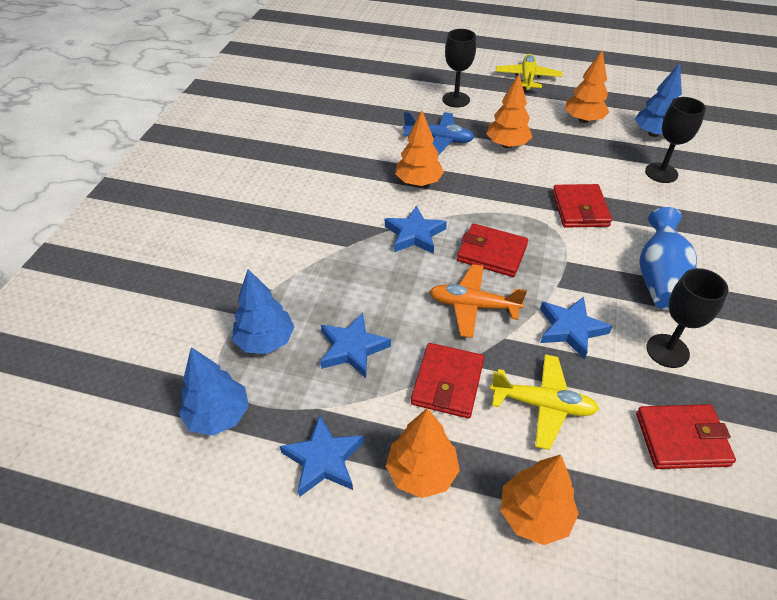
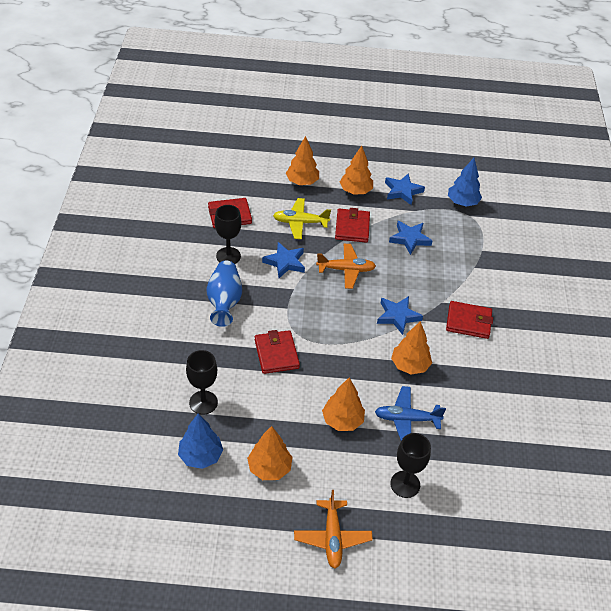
camera: 165 degrees right, 0 degrees up
(265, 341) = (460, 238): blue tree -> none
(491, 253) = (340, 308): red wallet -> red wallet (468, 322)
(527, 78) = (332, 537): yellow plane -> orange plane

